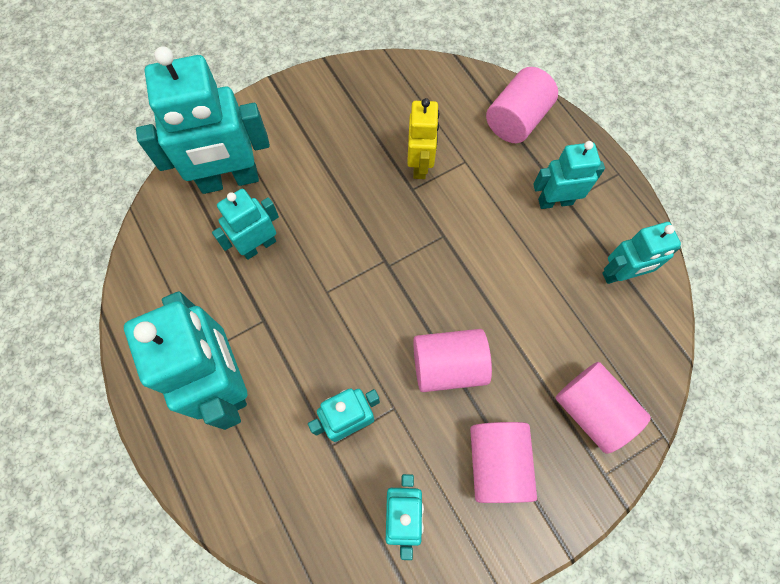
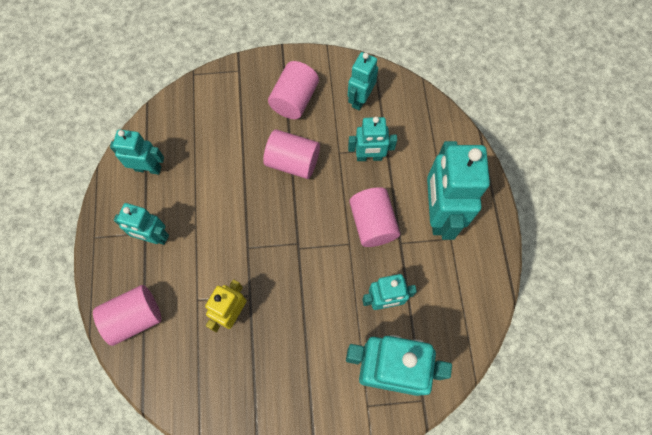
camera: 155 degrees left, 0 degrees up
(592, 410) = (223, 102): pink cylinder -> pink cylinder (372, 223)

